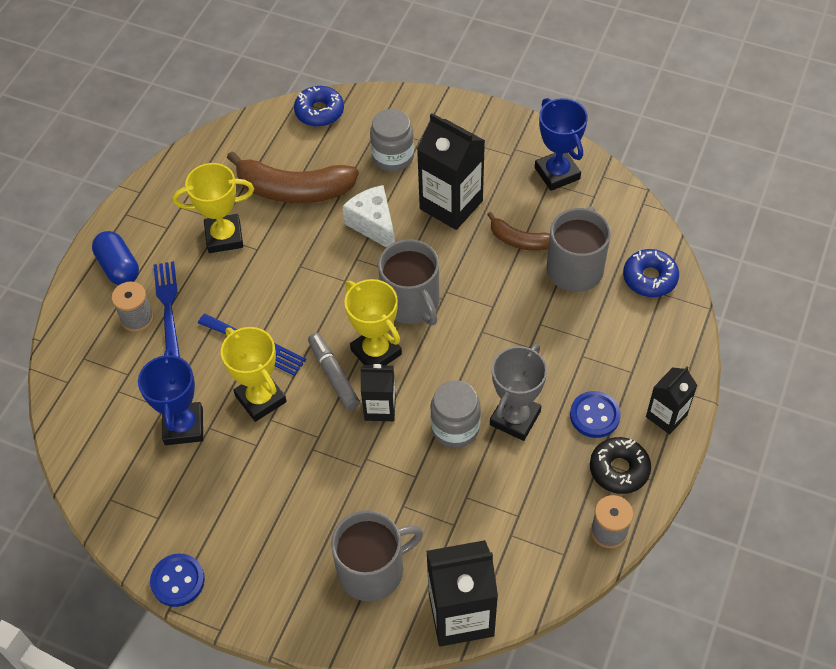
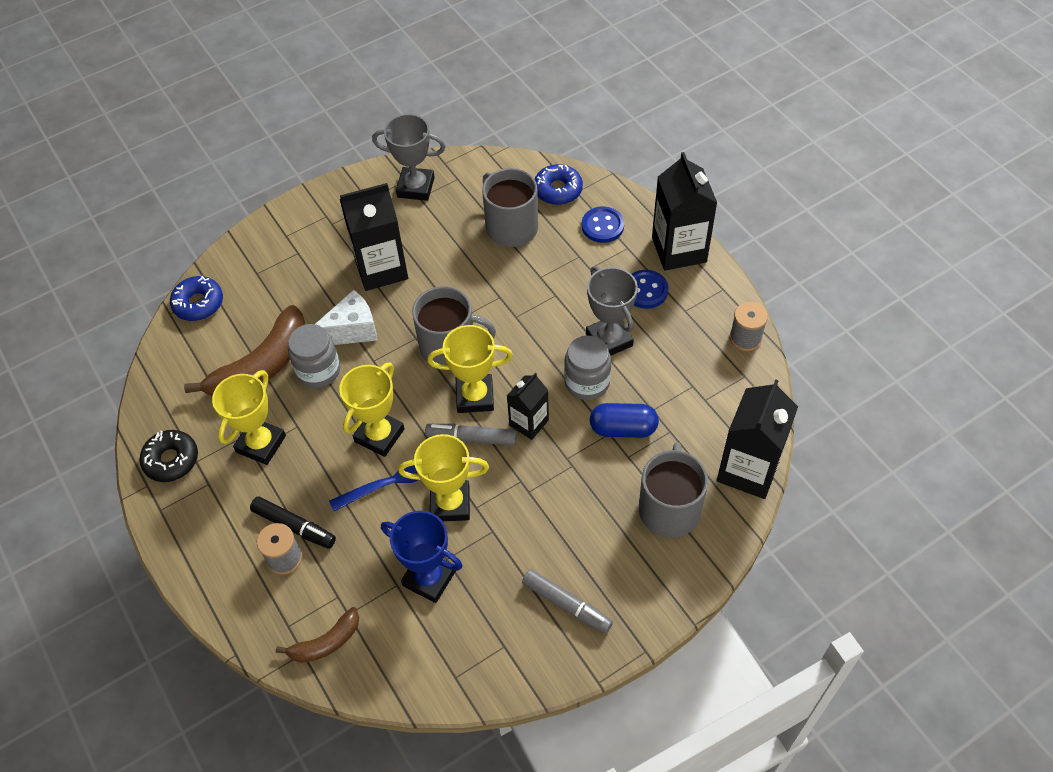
camera: 55 degrees left, 0 degrees up
(119, 267) = (215, 545): blue capsule -> blue capsule (623, 428)
(168, 306) = (294, 526): blue fork -> black marker
(178, 581) = (577, 661): blue button -> blue button (602, 226)
(225, 542) = (567, 604): none -> grey marker
(288, 309) = (379, 435): none -> yellow trophy
(373, 225) = (351, 330): white cheese -> white cheese turned 150 degrees clockwise
(393, 157) = (297, 279): grey jar -> grey jar (318, 370)
(519, 240) = (455, 245): brown banana -> brown banana (326, 642)
(557, 173) = (416, 187): blue trophy -> grey trophy
(619, 469) = (700, 302): black donut -> black donut (171, 460)
(666, 416) = (679, 250): black carton -> black carton, size x1.71

